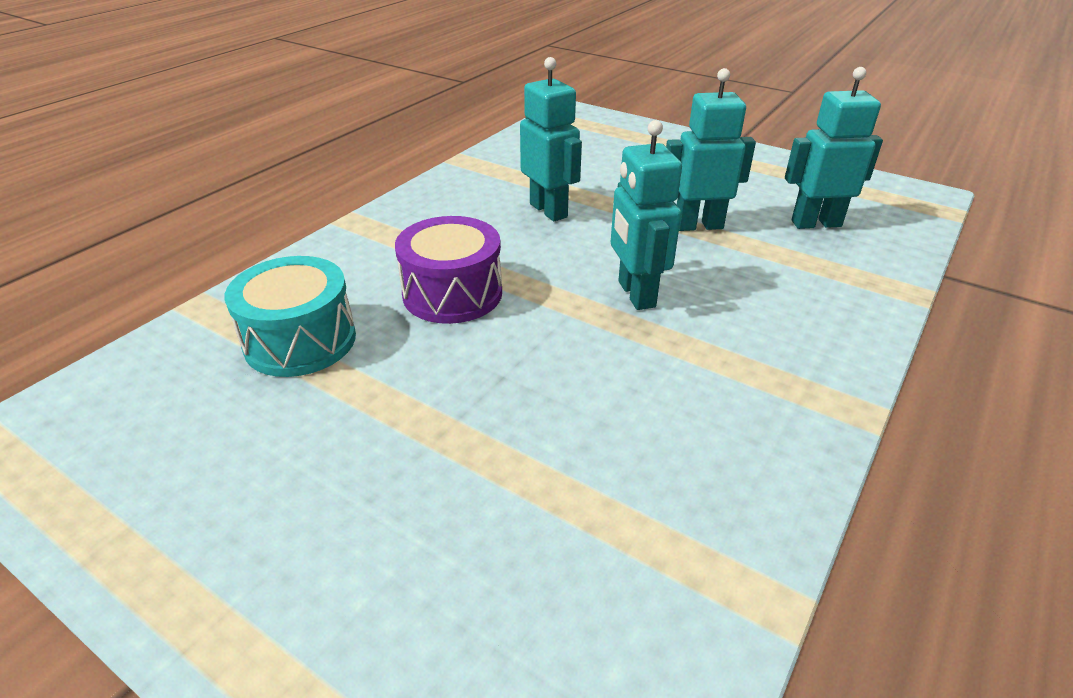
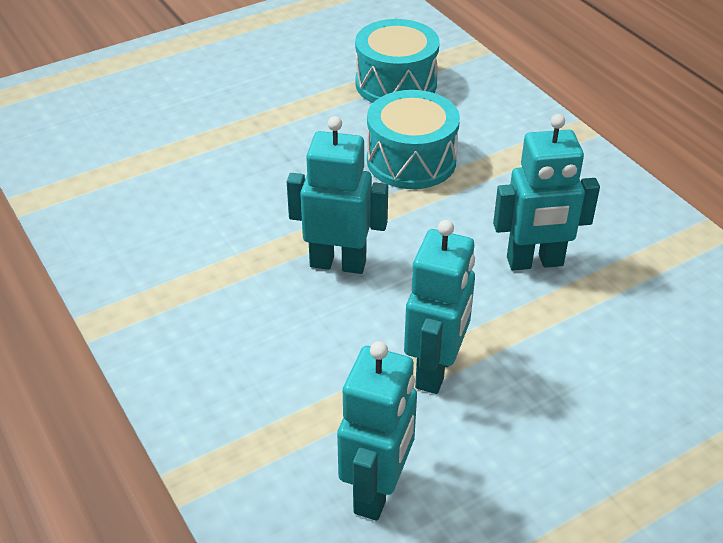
camera: 115 degrees right, 5 degrees up
(452, 293) = (411, 160): purple drum -> turquoise drum

